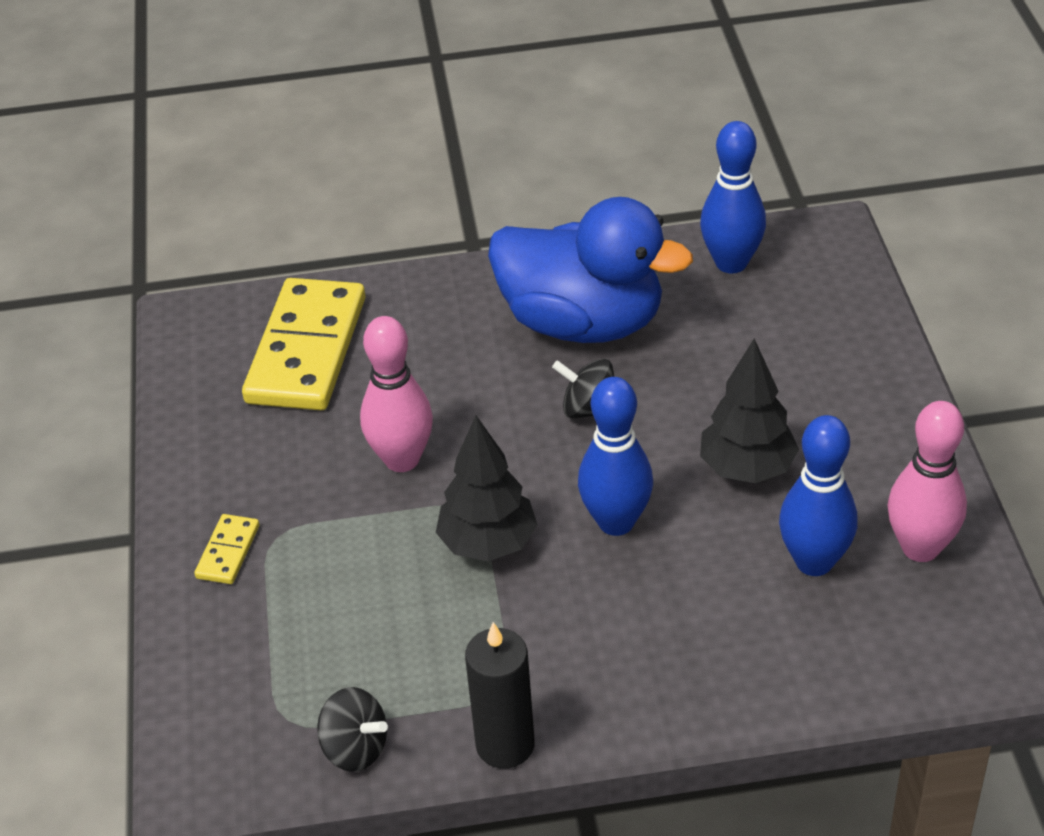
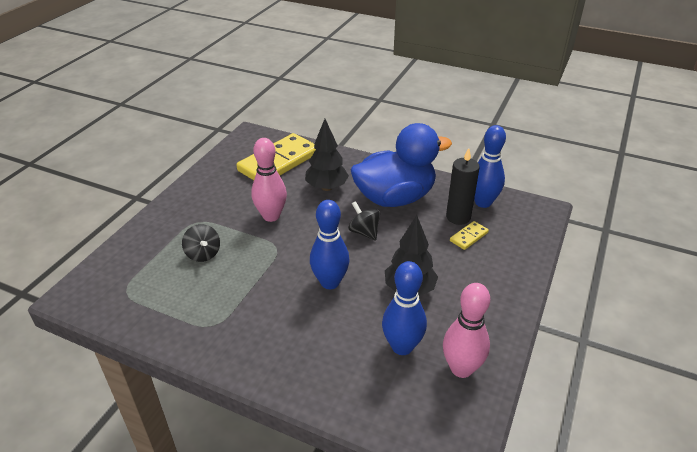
camera: 30 degrees right, 5 degrees down
(228, 552) = (175, 218): yellow domino -> yellow domino (469, 237)
(355, 749) = (135, 317): black spinning top -> black spinning top (203, 254)
(488, 544) = (269, 264): black tree -> black tree (326, 187)
(505, 745) = (190, 350): black candle -> black candle (458, 217)
(583, 322) = (395, 198): blue duck -> blue duck turned 75 degrees counterclockwise

